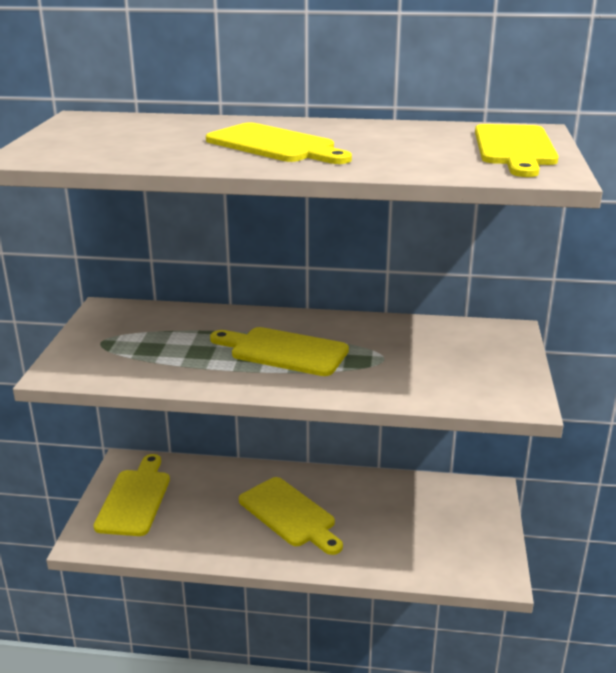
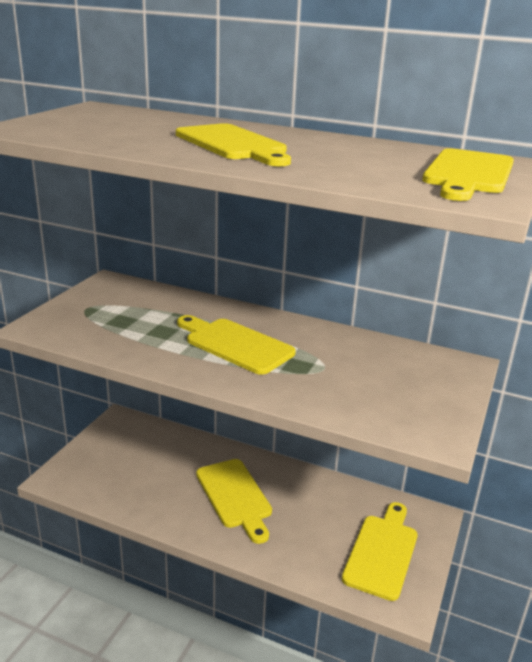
camera: 15 degrees right, 0 degrees up
(135, 499) = (112, 452): yellow cutting board -> yellow cutting board (382, 552)

